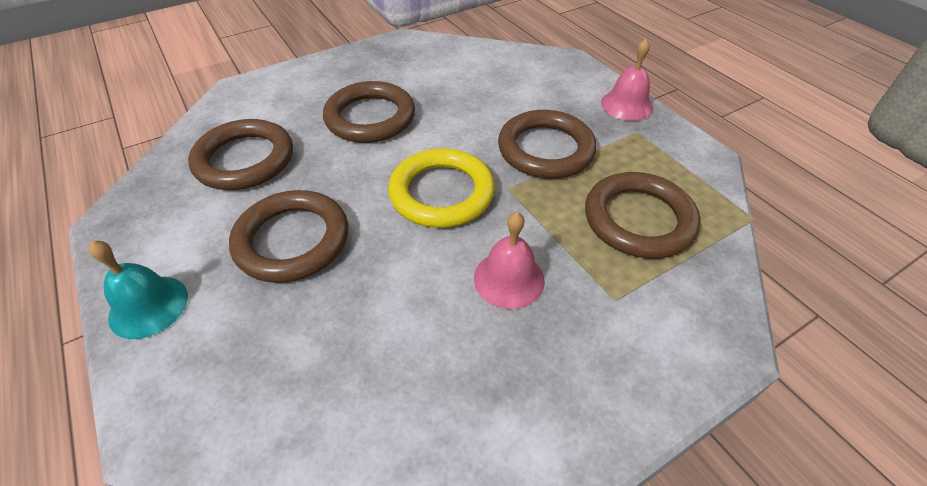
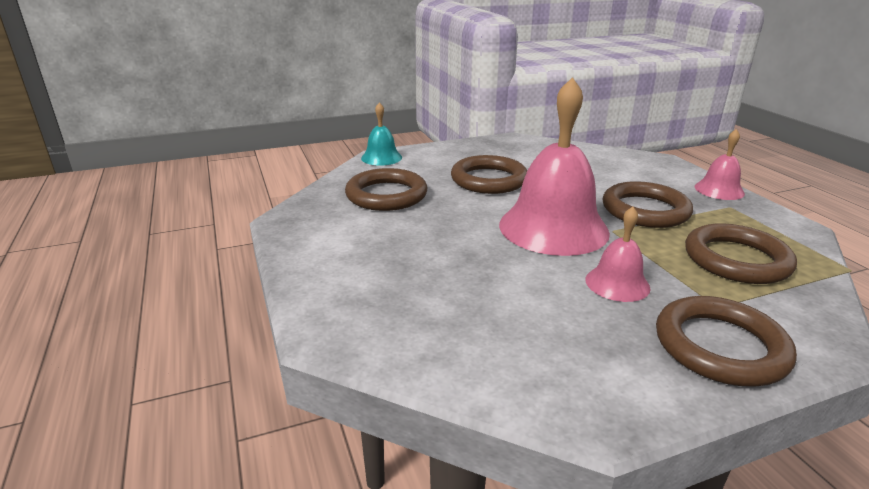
camera: 10 degrees right, 20 degrees down
(148, 306) = (315, 268): turquoise bell -> turquoise bell (381, 157)
(292, 240) = (428, 243): brown ring -> brown ring (720, 346)
(441, 193) = (553, 228): yellow ring -> pink bell

